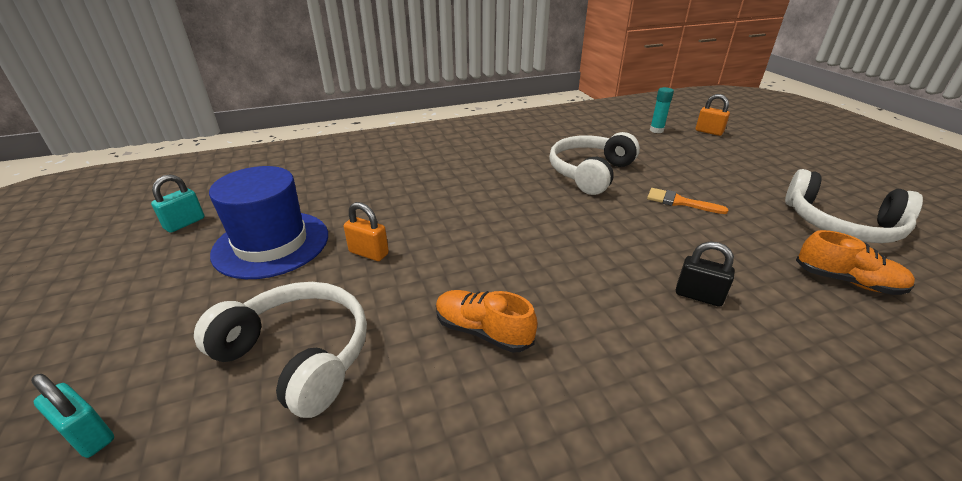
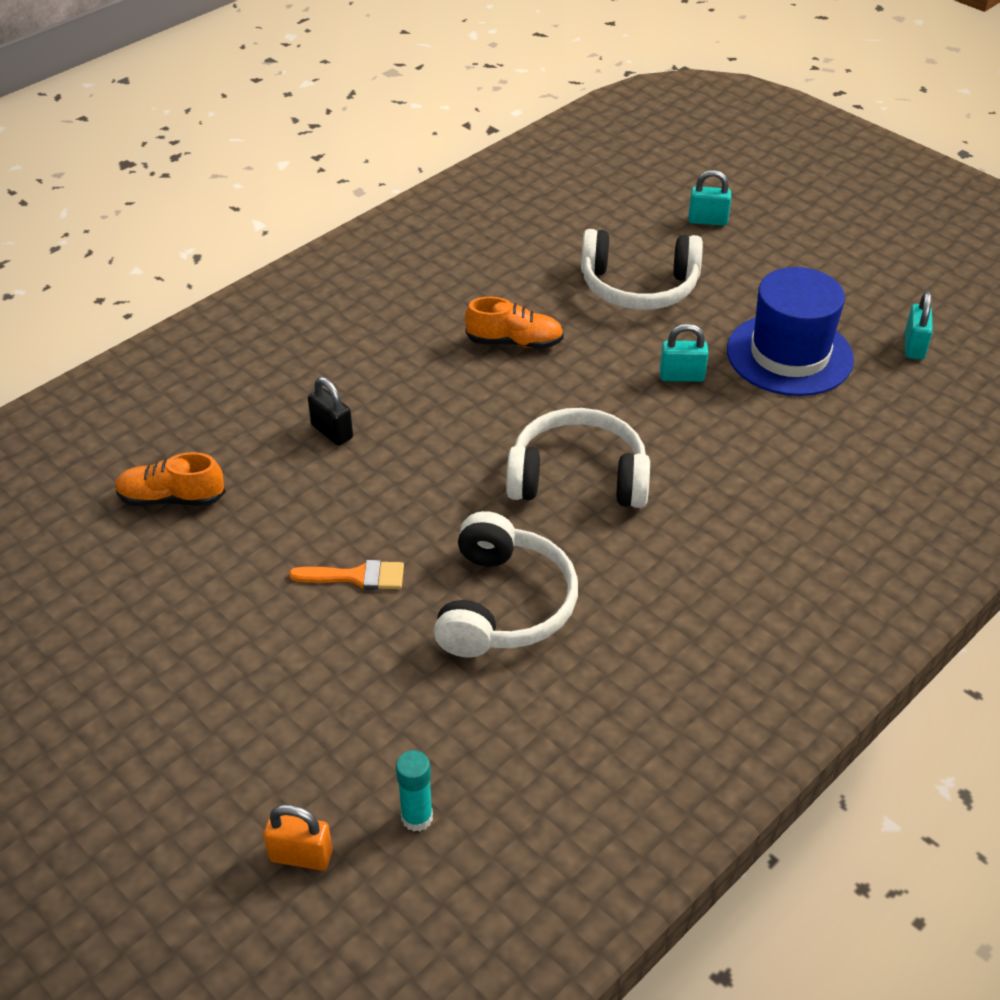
camera: 155 degrees right, 10 degrees up
(369, 253) = (681, 376): orange padlock -> turquoise padlock
(698, 296) = (332, 432): black padlock -> black padlock turned 45 degrees clockwise
(841, 224) = (136, 601): white headphones -> white headphones (578, 477)

